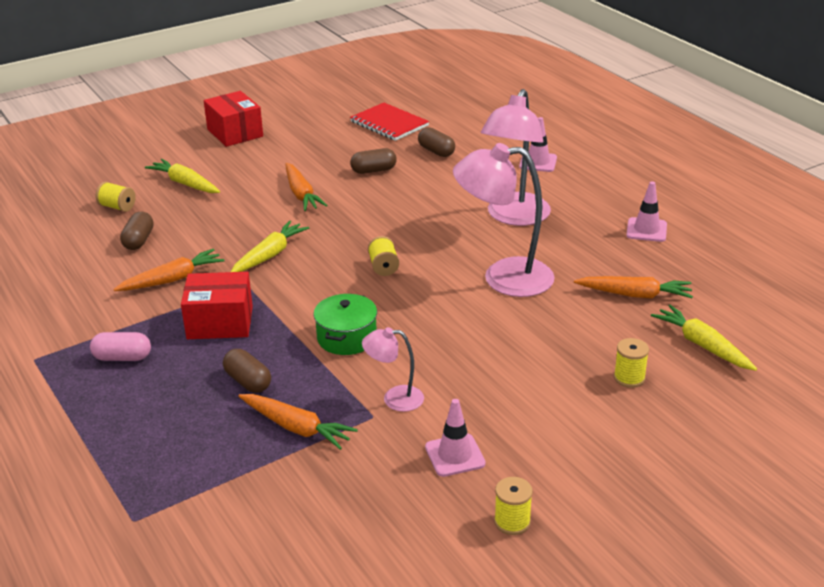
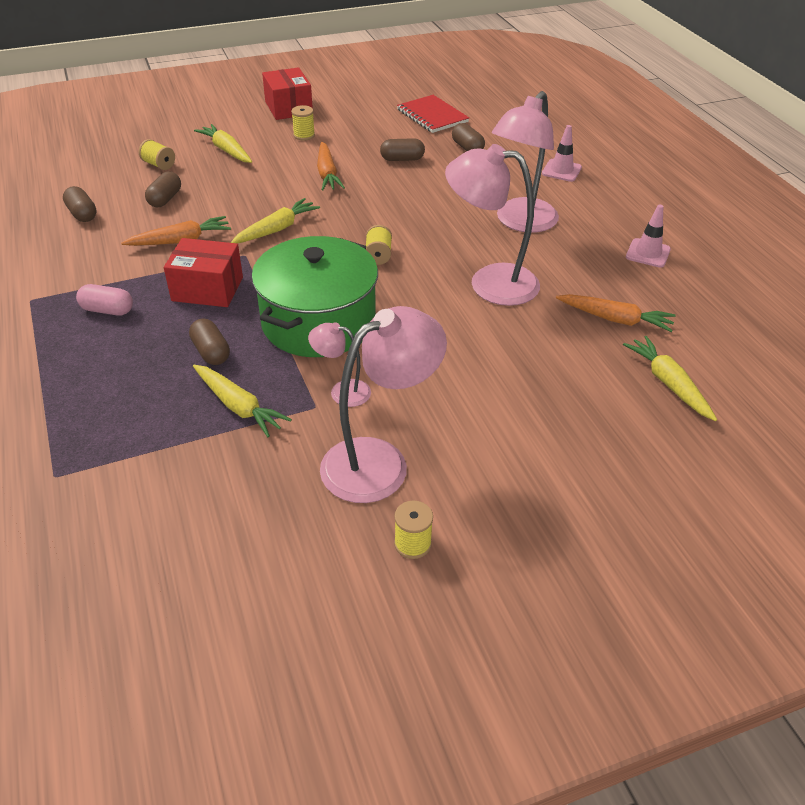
camera: 10 degrees right, 10 degrees up
(54, 267) = (82, 214): none -> brown capsule
(296, 428) = (238, 406): orange carrot -> yellow carrot
(347, 338) = (318, 322): green pot -> green pot, size x1.96
(455, 455) = (380, 461): pink traffic cone -> pink lamp
(629, 378) = (582, 407): yellow spool -> yellow spool (304, 135)

